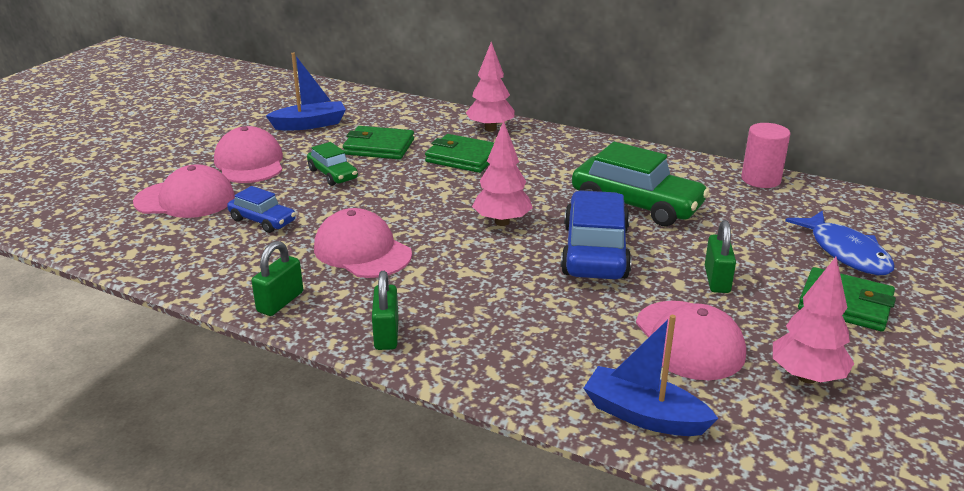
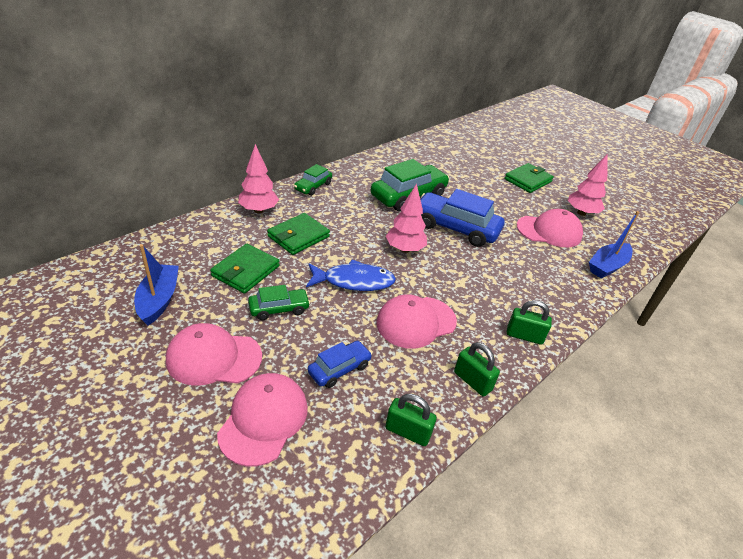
camera: 75 degrees left, 10 degrees up
(576, 144) = (313, 186): none -> green car
(717, 280) = (498, 203): green padlock -> green padlock (407, 432)
(761, 179) = (401, 151): pink cylinder -> none
(845, 252) = (484, 161): blue fish -> blue fish (354, 281)

